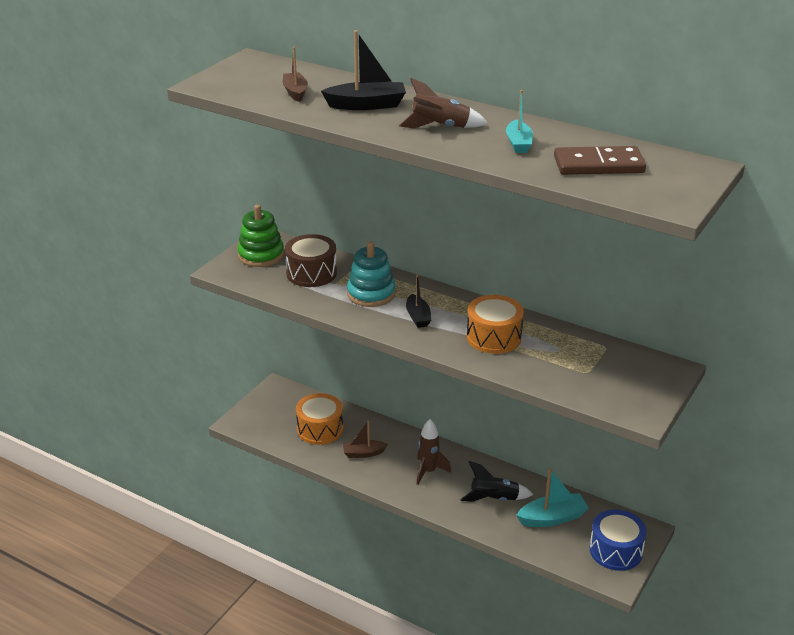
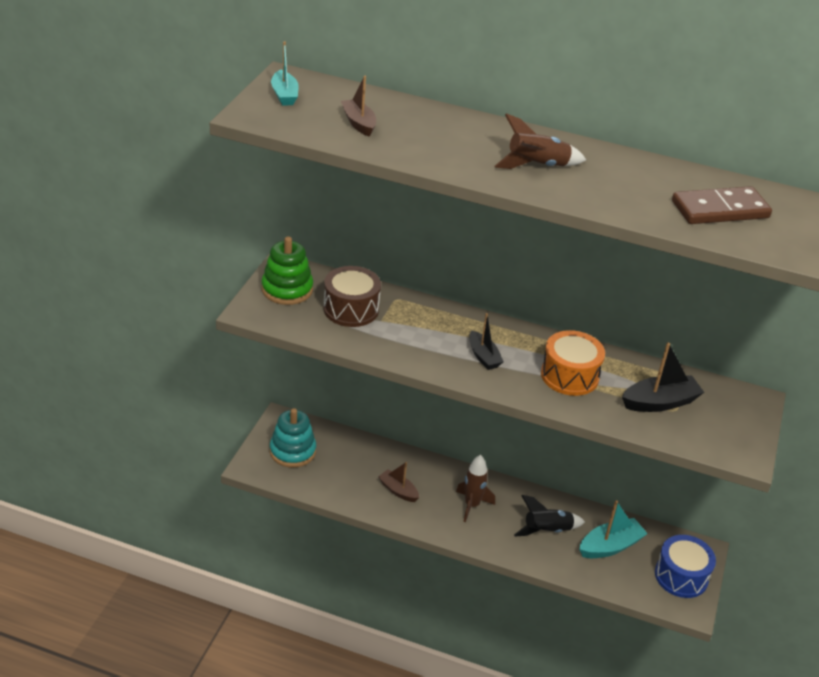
camera: 15 degrees left, 5 degrees up
(320, 429) = (343, 466): orange drum -> none
(363, 453) = (398, 491): brown boat -> brown boat turned 60 degrees clockwise
(366, 105) = (445, 139): black boat -> black boat (660, 402)
(371, 294) = (424, 331): turquoise stacking toy -> turquoise stacking toy (292, 451)
(518, 143) = (627, 185): turquoise boat -> turquoise boat (284, 95)

